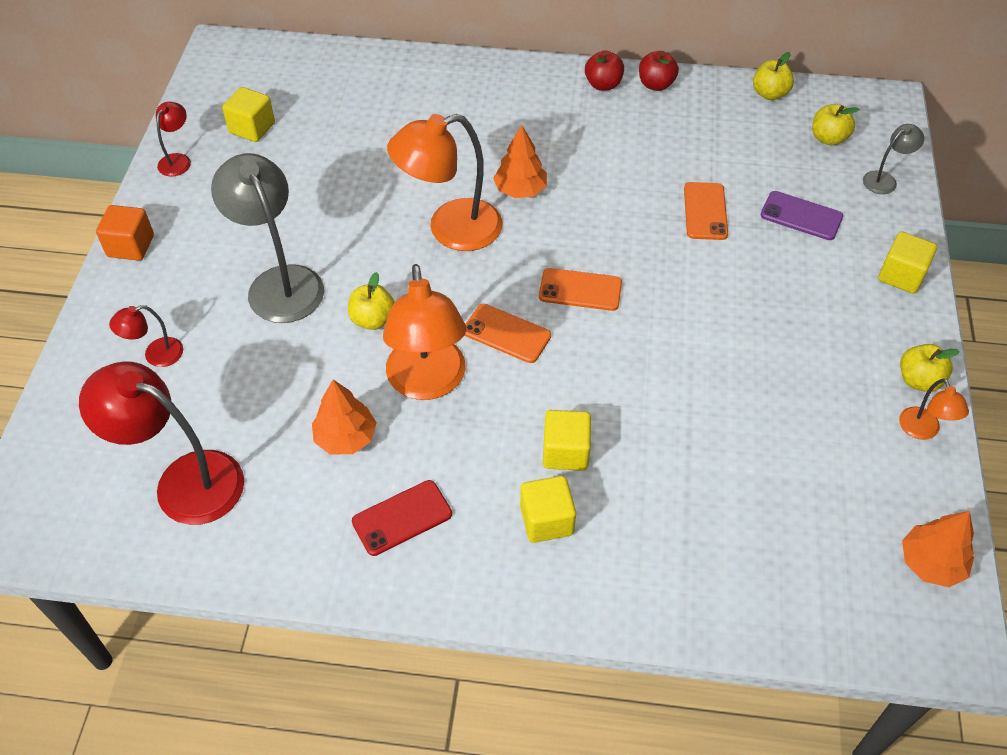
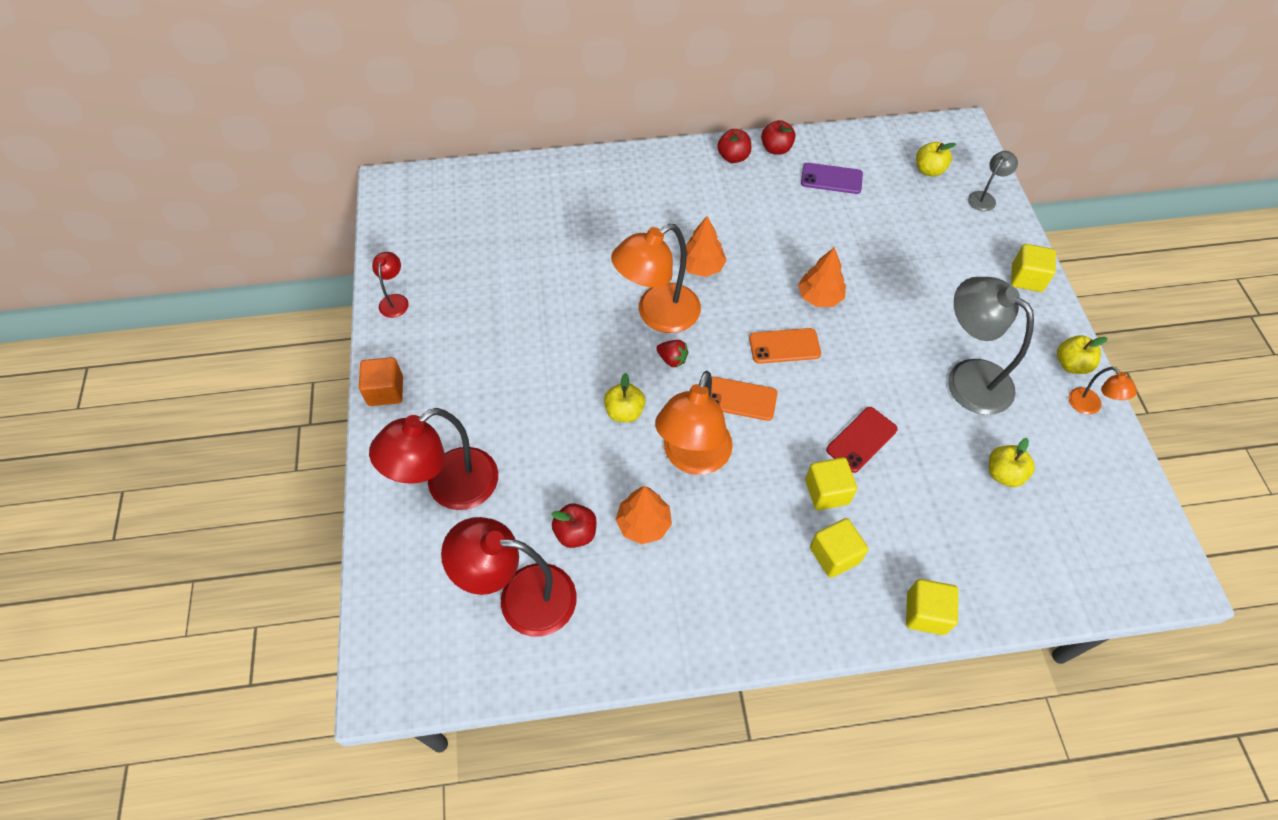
camera: 15 degrees left, 5 degrees up
(155, 355) = (450, 488): red lamp -> red lamp, size x2.09
(252, 128) = (449, 256): yellow cube -> yellow cube (925, 613)
(268, 430) = (576, 533): none -> red apple
(279, 282) = (531, 396): grey lamp -> grey lamp (968, 377)
(402, 518) = (718, 583): red phone -> red phone (861, 439)
(428, 383) = (692, 458): orange lamp -> orange lamp turned 45 degrees clockwise
(447, 277) = (672, 359): none -> red strawberry
(705, 211) = (857, 254): orange phone -> none
(769, 94) = (869, 140): yellow apple -> yellow apple (1003, 474)
(801, 216) = (933, 243): purple phone -> purple phone (831, 179)
(931, 563) = (1134, 515): orange tree -> orange tree (819, 297)

